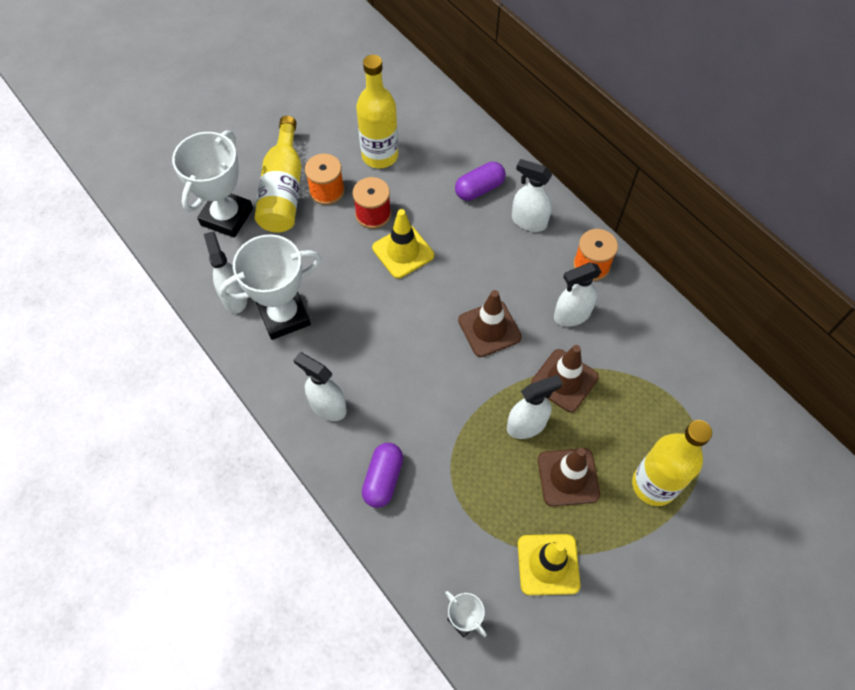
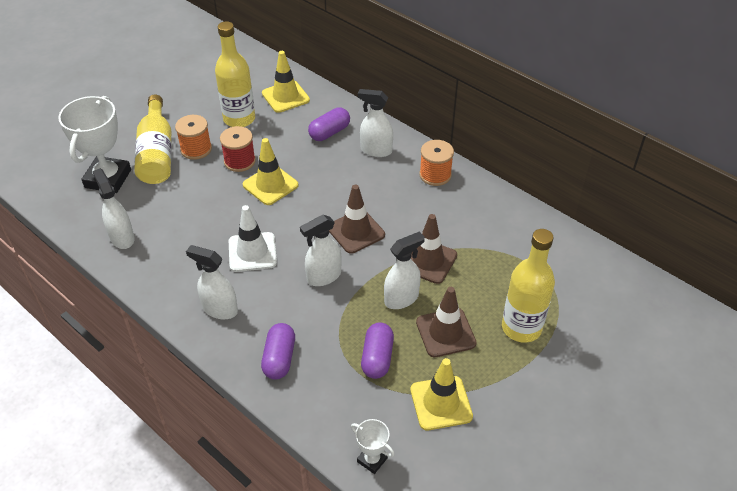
camera: 10 degrees left, 15 degrees down
(284, 316) = (170, 246): white trophy -> none
(372, 338) = (252, 252): none -> white traffic cone
(436, 131) = (285, 97): none -> yellow traffic cone
(488, 496) = (377, 358): none -> purple capsule
(571, 315) = (425, 212): white spray bottle -> white spray bottle (323, 276)

